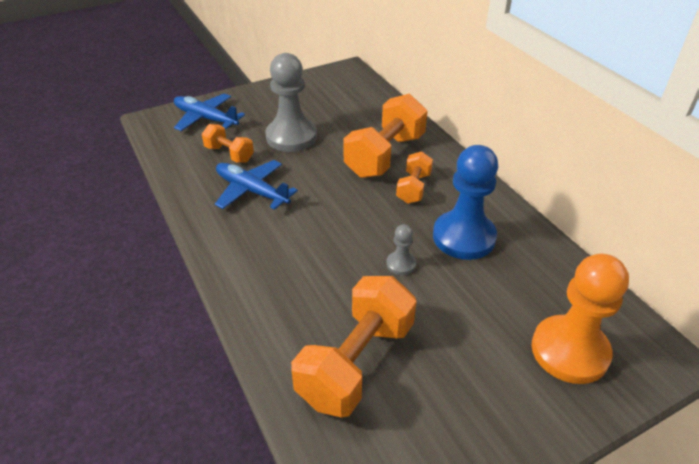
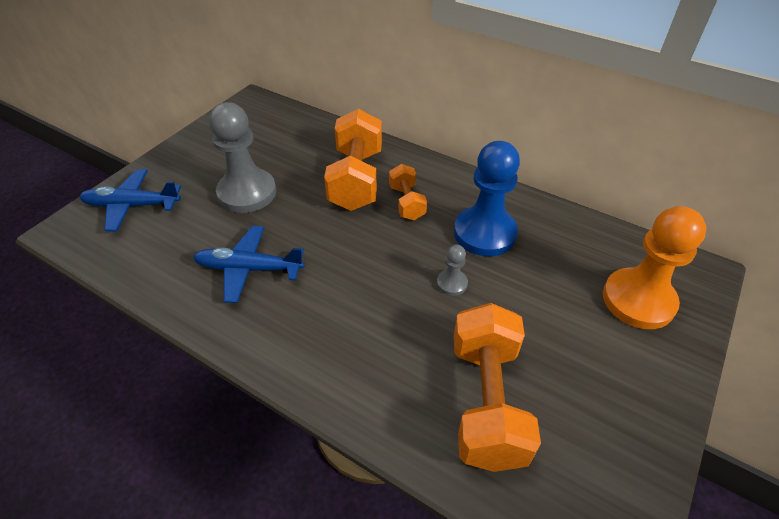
camera: 30 degrees left, 5 degrees up
(229, 154) = (192, 237): orange dumbbell -> none

